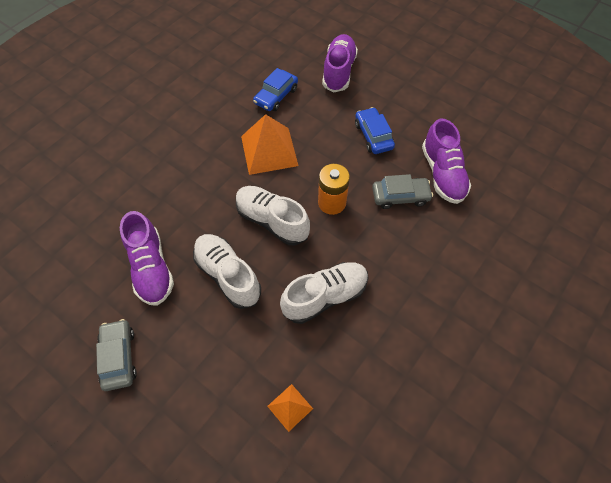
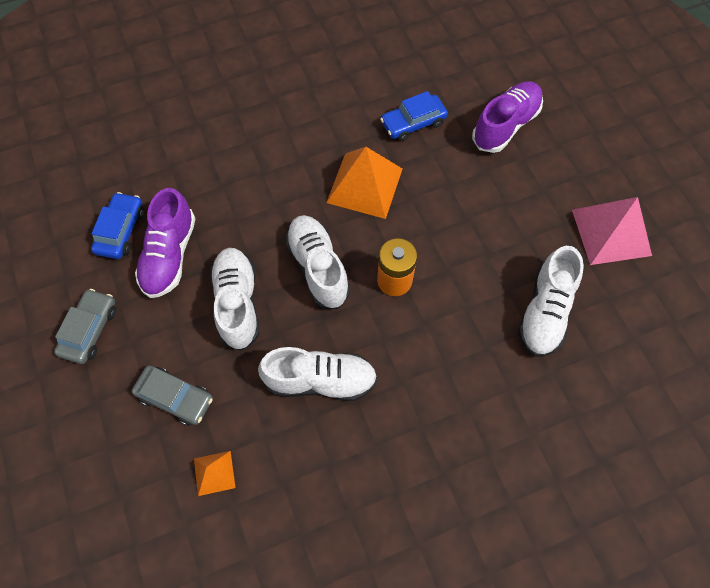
camera: 30 degrees right, 5 degrees up
(373, 136) = (493, 225): blue car -> blue car (121, 230)
(400, 196) = (476, 313): grey car -> grey car (175, 398)
(442, 174) = (545, 312): purple shoe -> white shoe
(448, 106) = (611, 232): none -> pink pyramid

